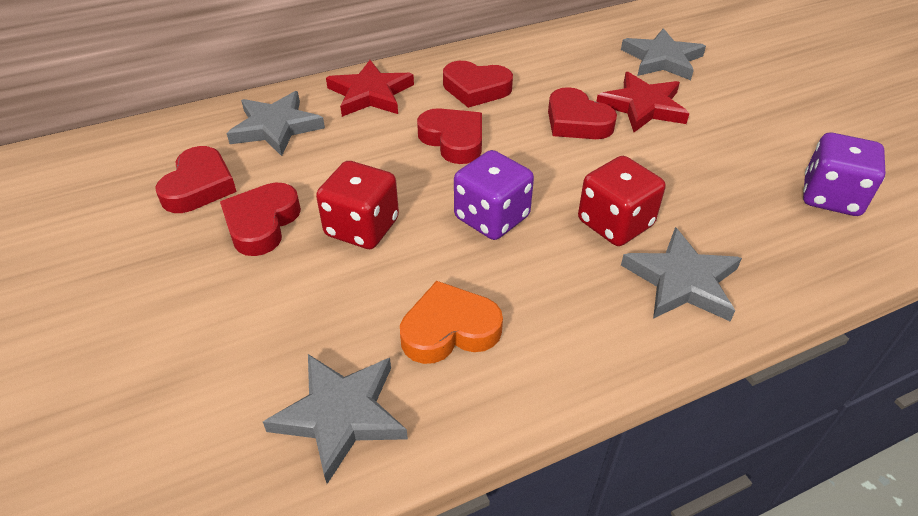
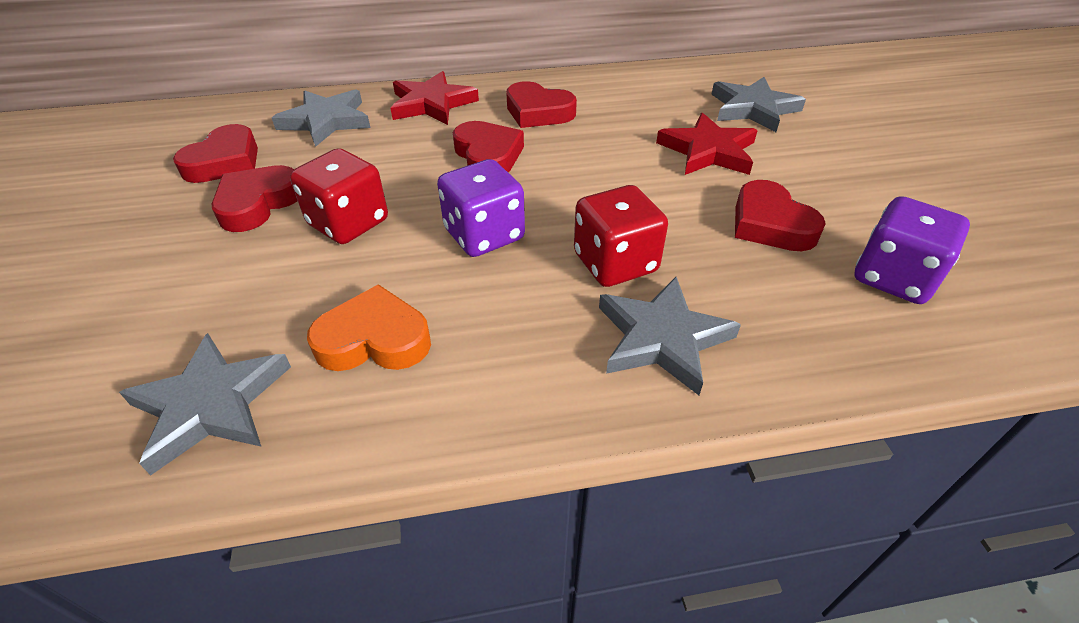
camera: 15 degrees right, 0 degrees up
(577, 121) = (627, 156): red heart -> red heart (770, 224)

